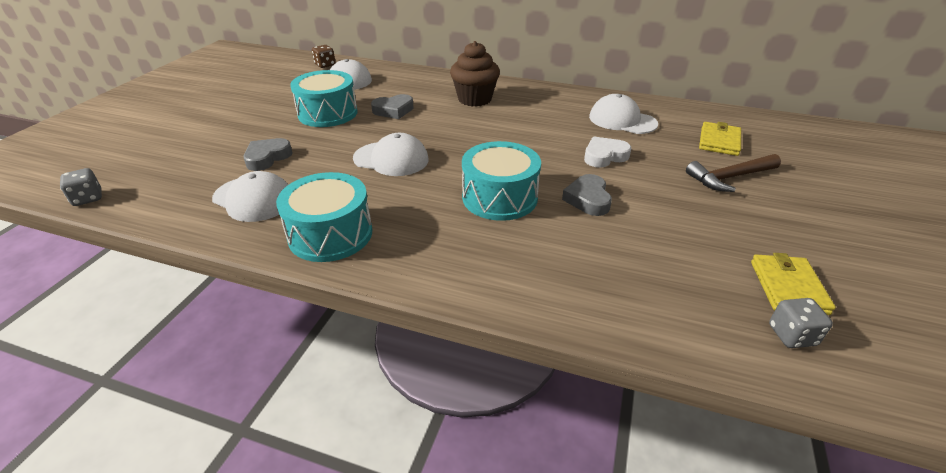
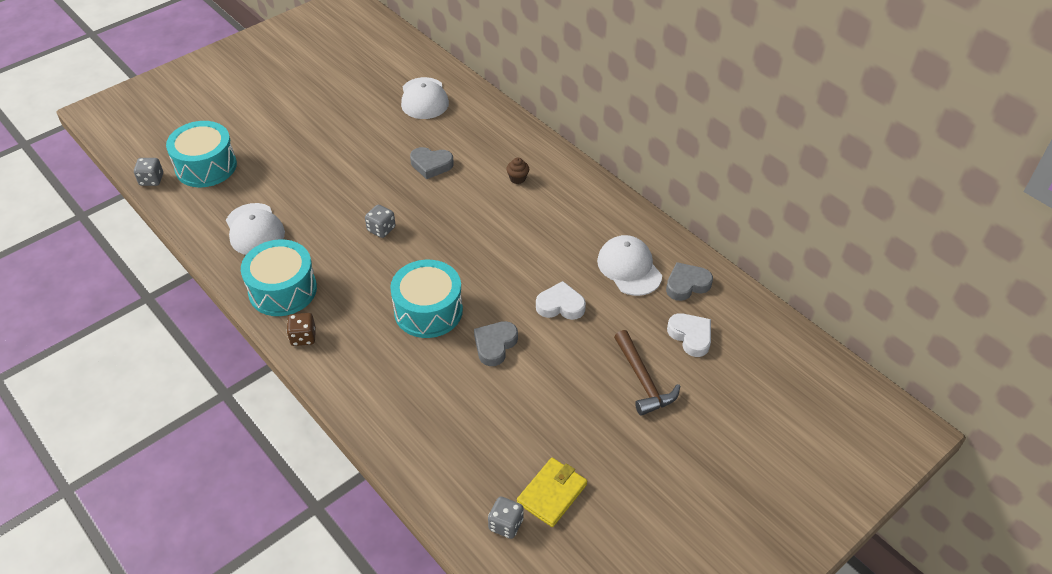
camera: 30 degrees right, 10 degrees up
(267, 158) = (290, 186): grey heart -> grey heart (686, 284)
(325, 65) = (421, 67): brown dice -> brown dice (303, 337)
(328, 113) = (373, 146): turquoise drum -> turquoise drum (206, 166)
(391, 159) = (381, 229): white cap -> grey dice
(474, 99) = (517, 178): brown cupcake -> brown cupcake, size x0.43
(719, 141) = (690, 336): yellow wallet -> white heart
(729, 178) = (643, 380): brown hammer -> brown hammer turned 120 degrees counterclockwise

